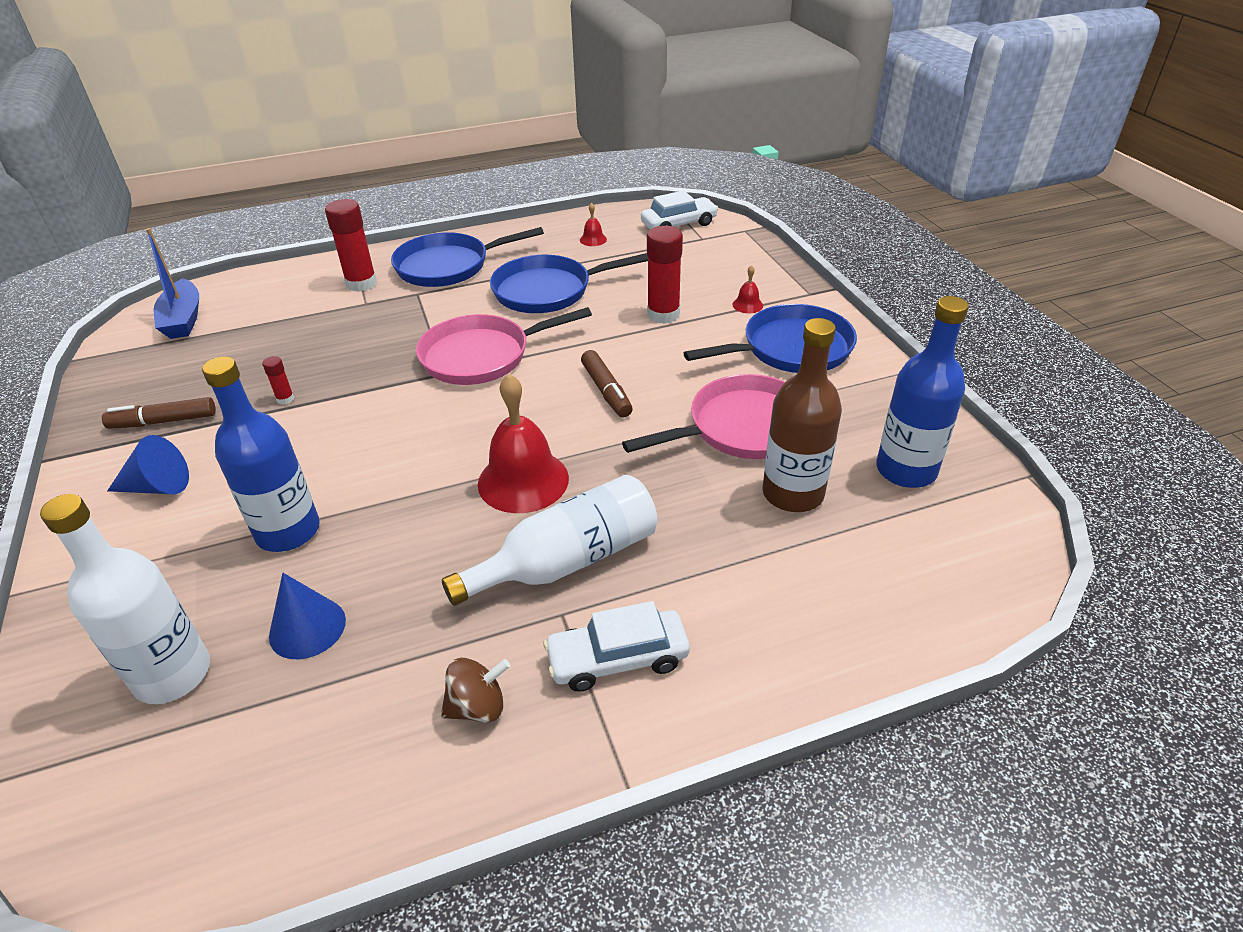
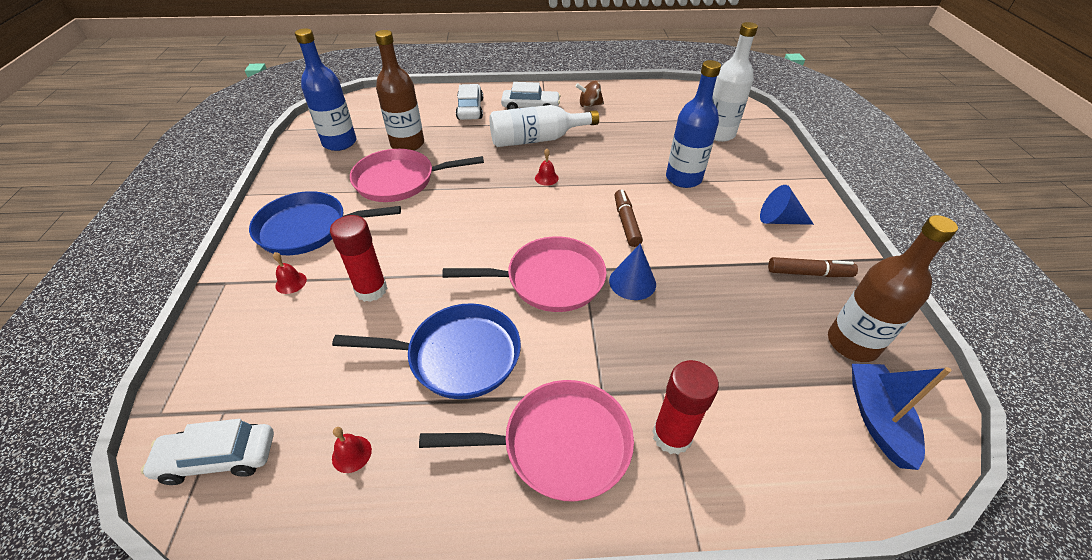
camera: 165 degrees left, 5 degrees up
(164, 364) = (852, 343): none -> brown bottle
(285, 399) = (715, 273): red glue stick -> none
(307, 628) = (662, 138): blue cone -> blue cone (632, 282)
(448, 266) = (559, 444): blue pan -> pink pan
(523, 480) = (546, 178): red bell -> red bell, size x0.43
(606, 391) = (466, 224): brown marker -> brown marker (626, 222)
(748, 616) = (470, 109): none -> white car

